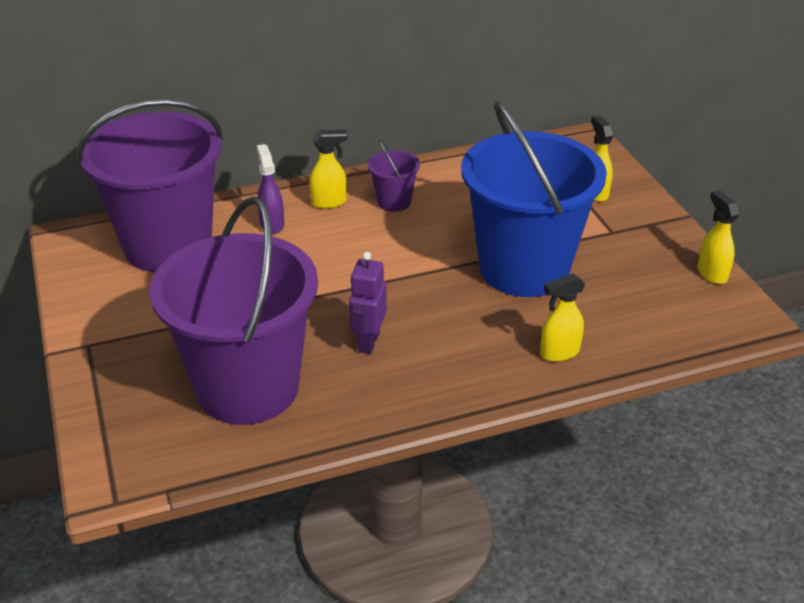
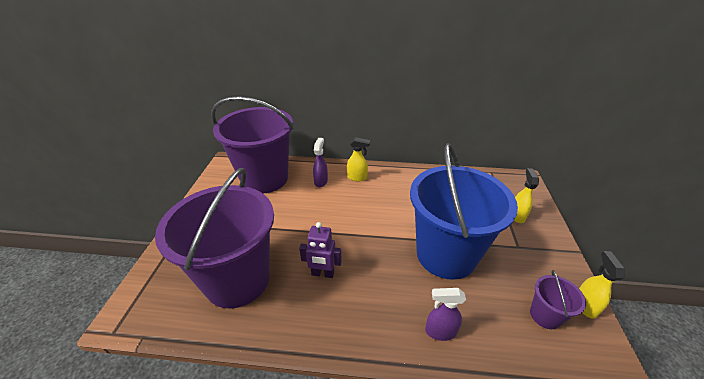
camera: 25 degrees right, 0 degrees up
(368, 342) = (322, 274): purple robot -> purple robot turned 120 degrees counterclockwise
(394, 202) = (391, 187): purple bucket -> purple bucket (545, 315)
(559, 353) = (440, 331): yellow spray bottle -> purple spray bottle

